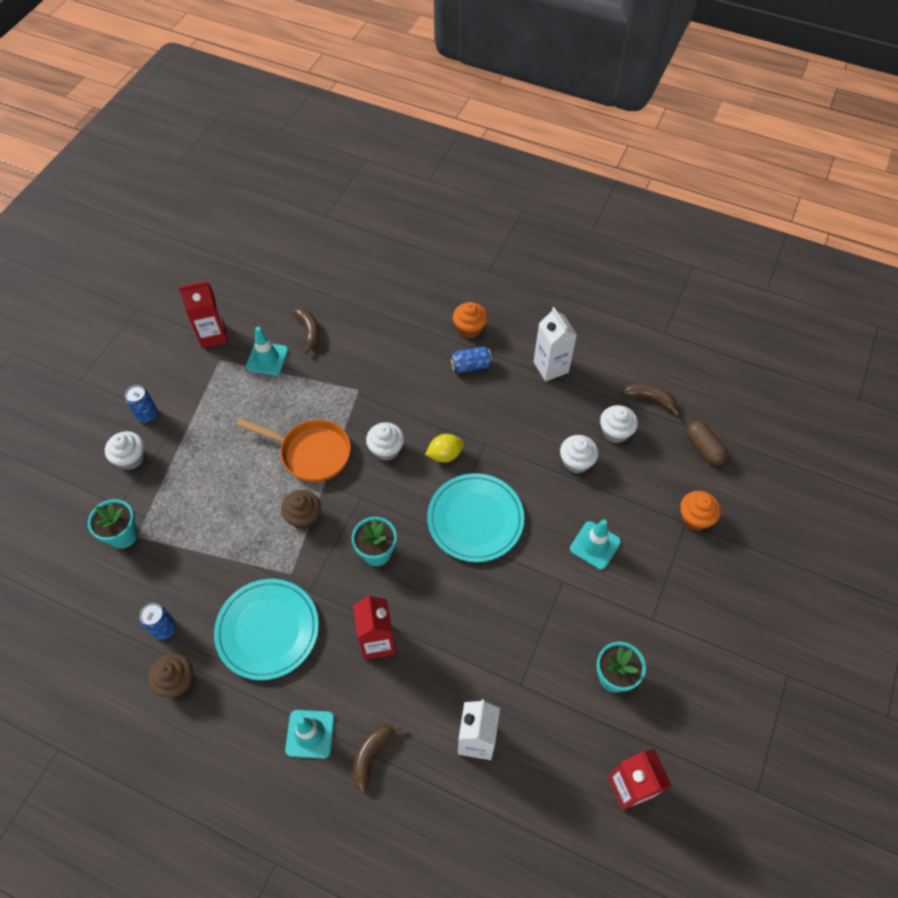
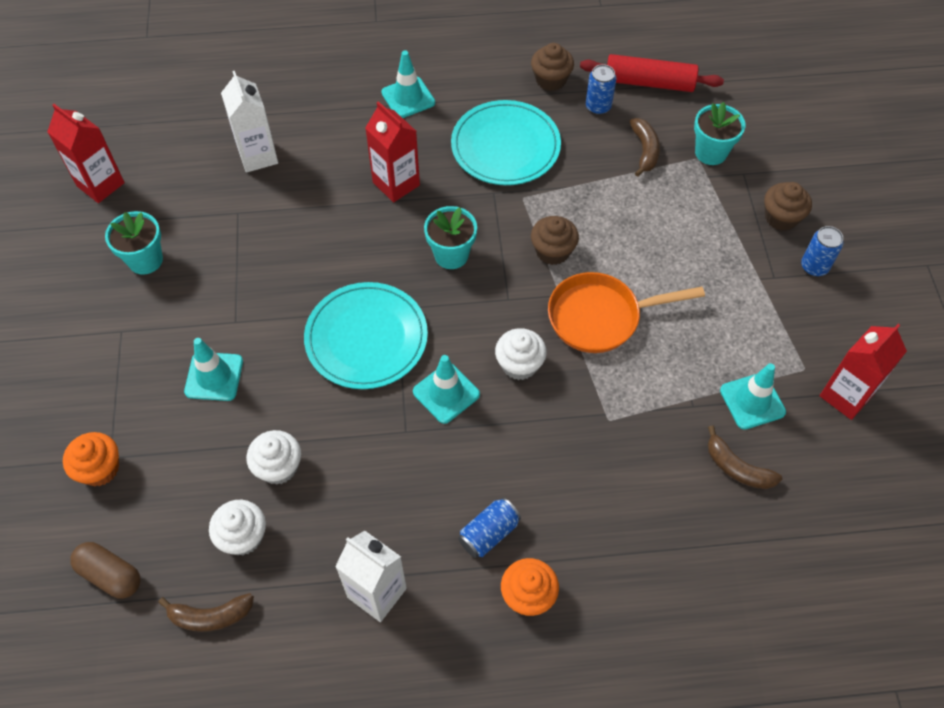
camera: 150 degrees right, 0 degrees up
(103, 629) = (649, 82): none -> red rolling pin
(131, 458) = (781, 217): white cupcake -> brown cupcake
(371, 755) = (345, 107): brown banana -> brown banana (645, 150)
(445, 455) = (446, 393): yellow lemon -> turquoise traffic cone

